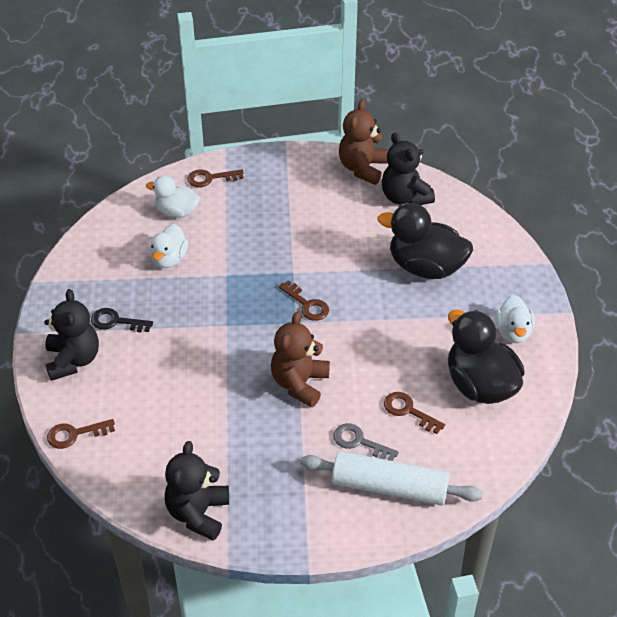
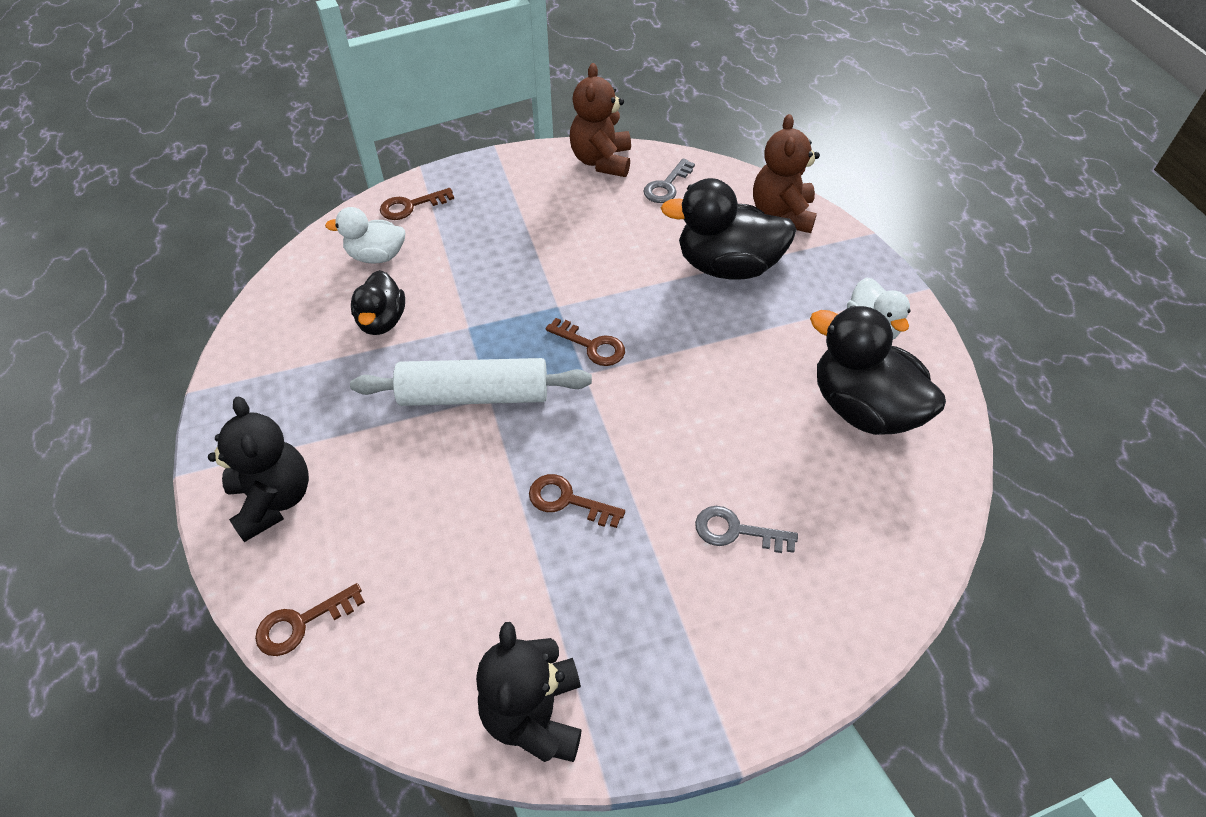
camera: 15 degrees left, 5 degrees up
(116, 321) = (327, 426): black key -> none
(169, 259) = (382, 321): white duck -> black duck
(299, 383) = (620, 461): brown teddy bear -> brown teddy bear (782, 214)
(389, 487) = (805, 592): white rolling pin -> white rolling pin (474, 395)
(405, 197) = (667, 186): black teddy bear -> grey key
(408, 411) = (785, 467): brown key -> brown key (567, 500)

